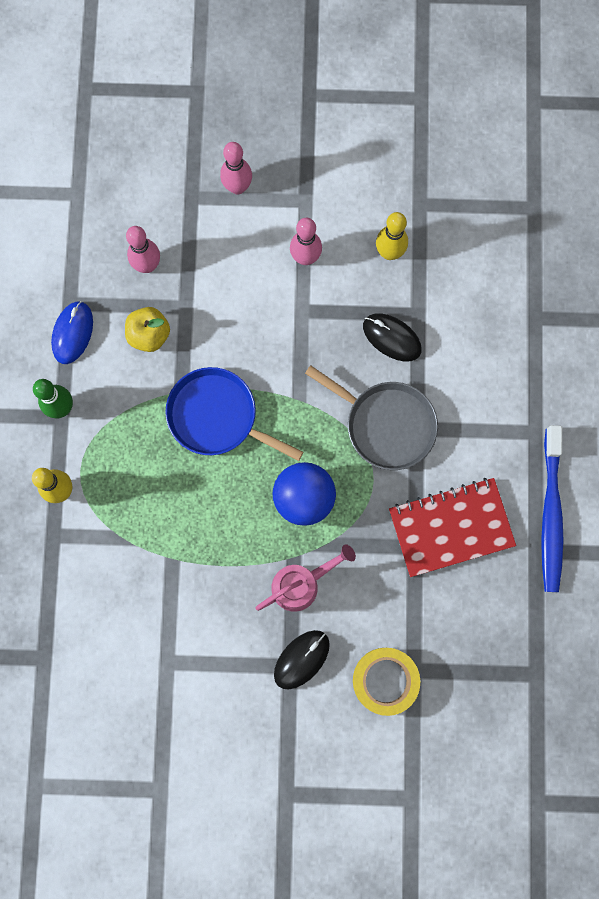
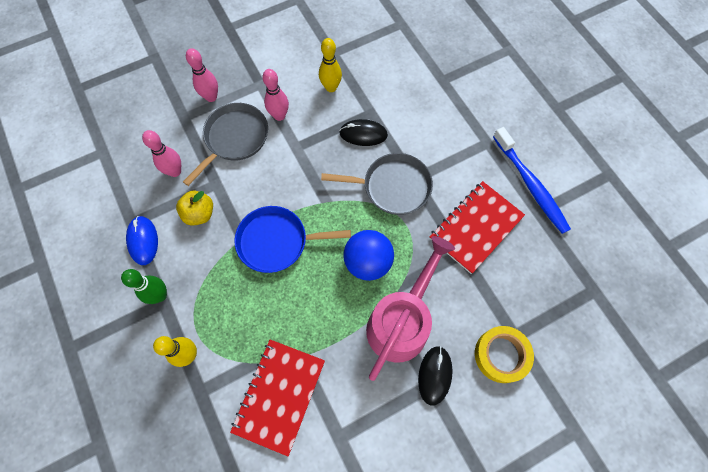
camera: 30 degrees left, 10 degrees down
(130, 586) = (279, 395): none -> red notebook
(237, 259) = (234, 138): none -> grey pan
(301, 583) = (401, 321): pink watering can -> pink watering can, size x1.62

